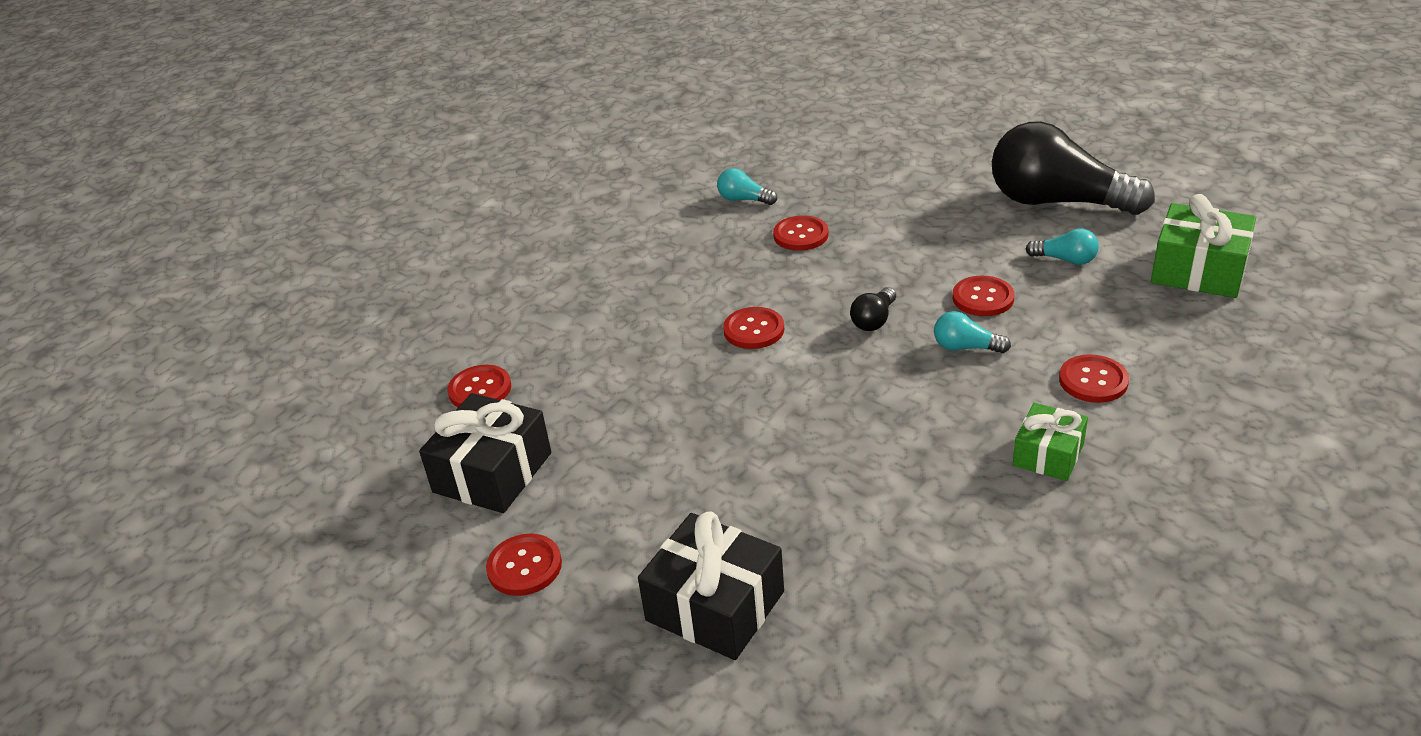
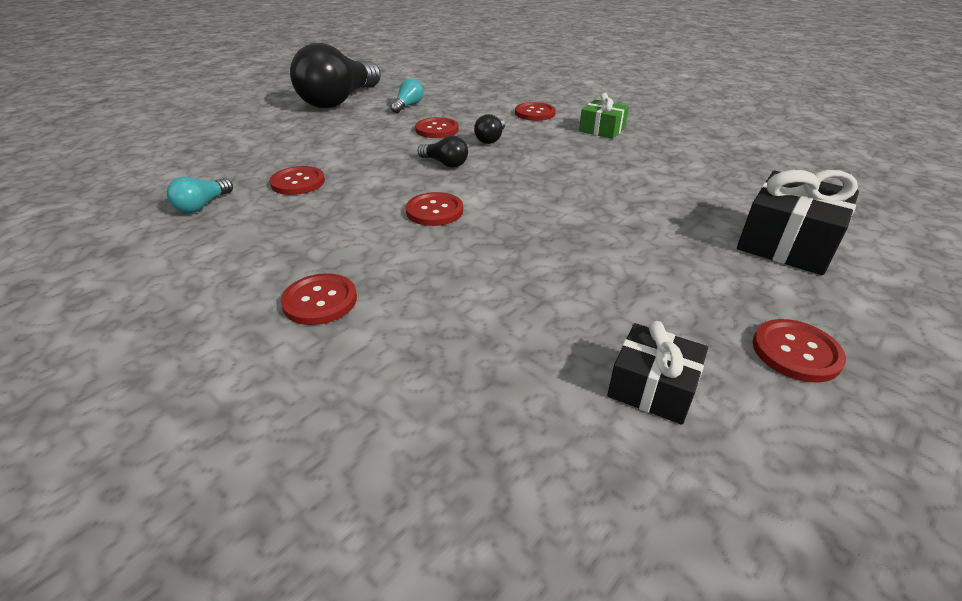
camera: 90 degrees left, 0 degrees up
(480, 389) = (480, 411): red button -> red button (320, 301)
(492, 472) = (652, 387): black gift -> black gift, size x0.62
(965, 347) = (491, 139): turquoise light bulb -> black light bulb
(1198, 270) = (440, 82): green gift -> none

